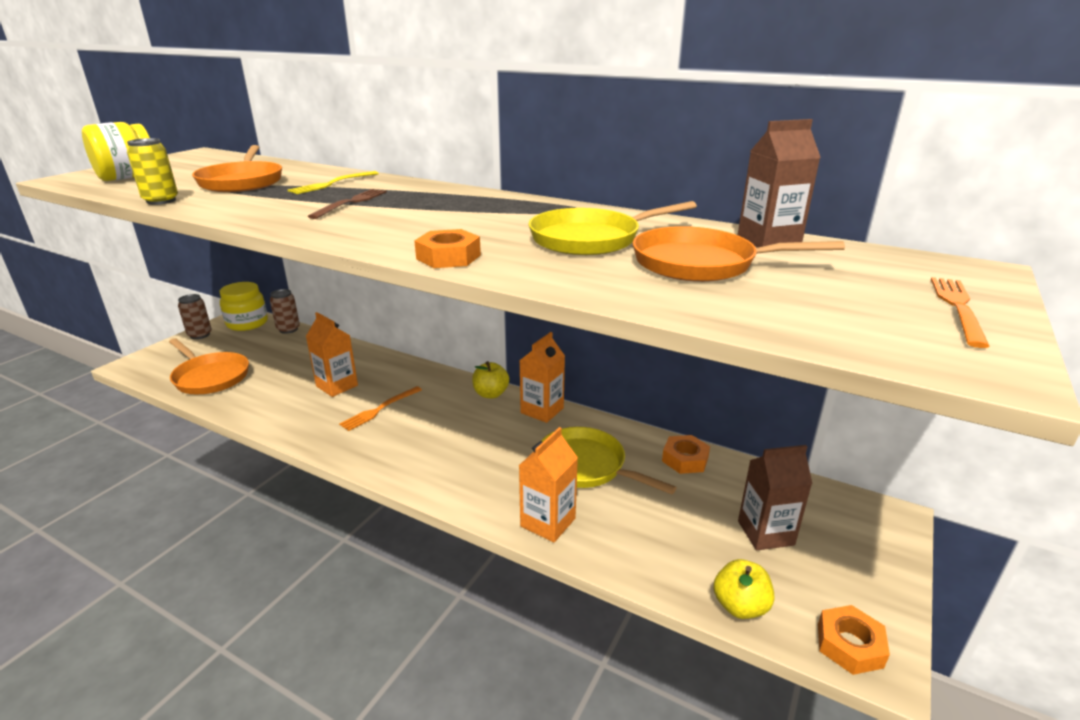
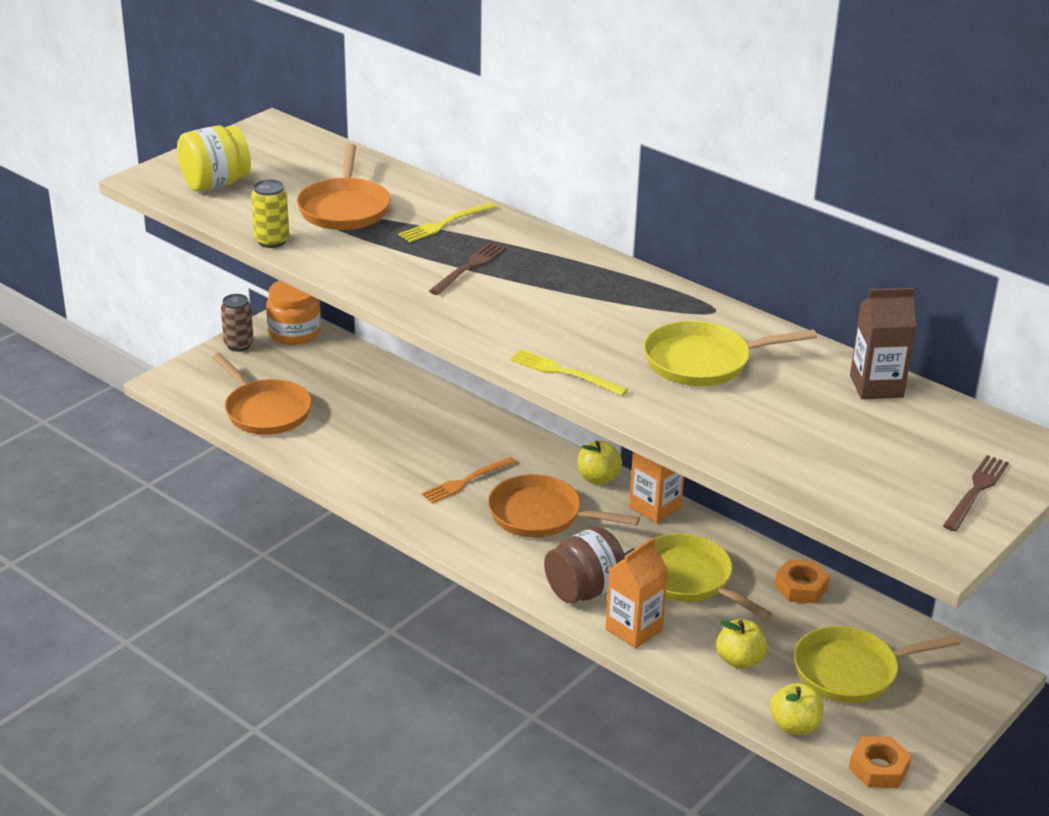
camera: 10 degrees right, 5 degrees up
(247, 323) = (294, 333): yellow jar -> orange jar
(288, 329) = (348, 349): brown can -> none
(337, 386) = (415, 443): orange carton -> none
(448, 257) = (564, 372): orange nut -> yellow fork
(493, 490) = (584, 590): none -> brown jar
(658, 539) = (740, 660): none -> yellow apple
(701, 264) = (792, 411): orange pan -> orange pan (541, 515)
(765, 533) = (851, 671): brown carton -> yellow pan
(958, 308) = (976, 491): orange fork -> brown fork

